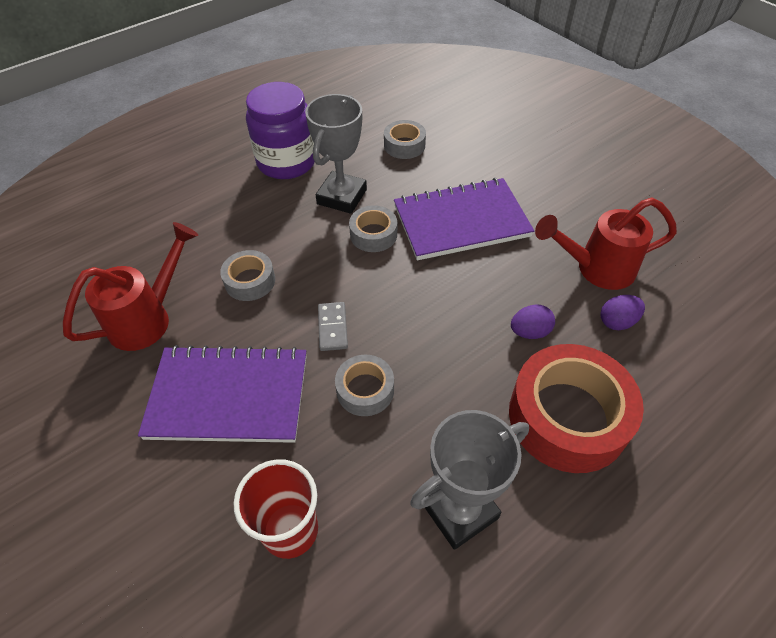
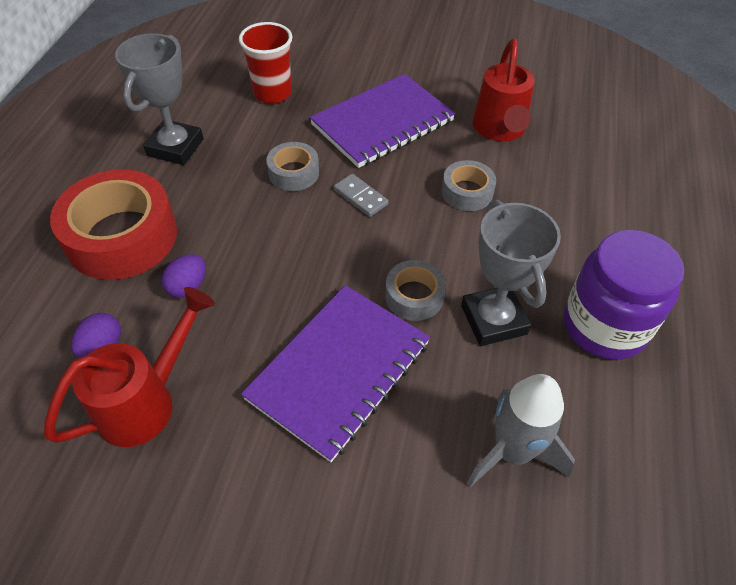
camera: 140 degrees right, 0 degrees up
(404, 145) = (512, 452): grey tape -> grey rocket

